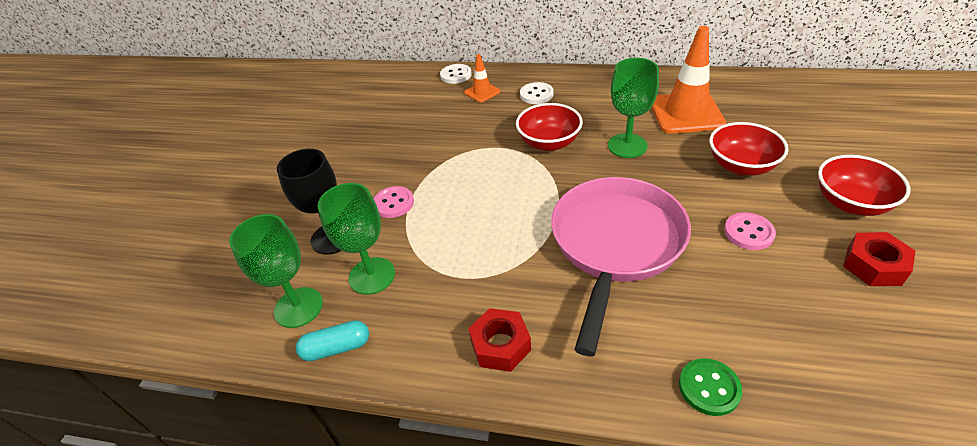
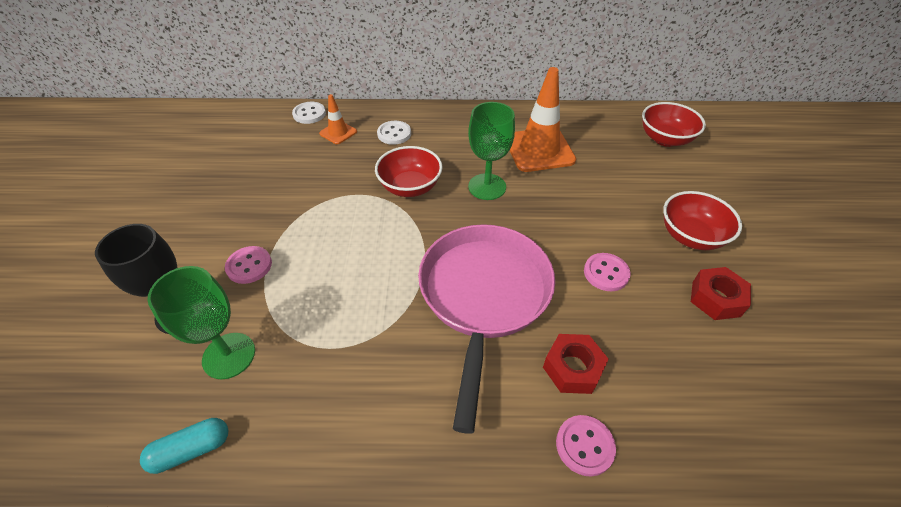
camera: 15 degrees left, 5 degrees up
(298, 307) = (143, 404): green goblet -> none
(500, 345) = (375, 424): red nut -> red nut (572, 368)
(709, 388) = (584, 446): green button -> pink button
(741, 166) = (593, 203): red bowl -> red bowl (665, 139)

